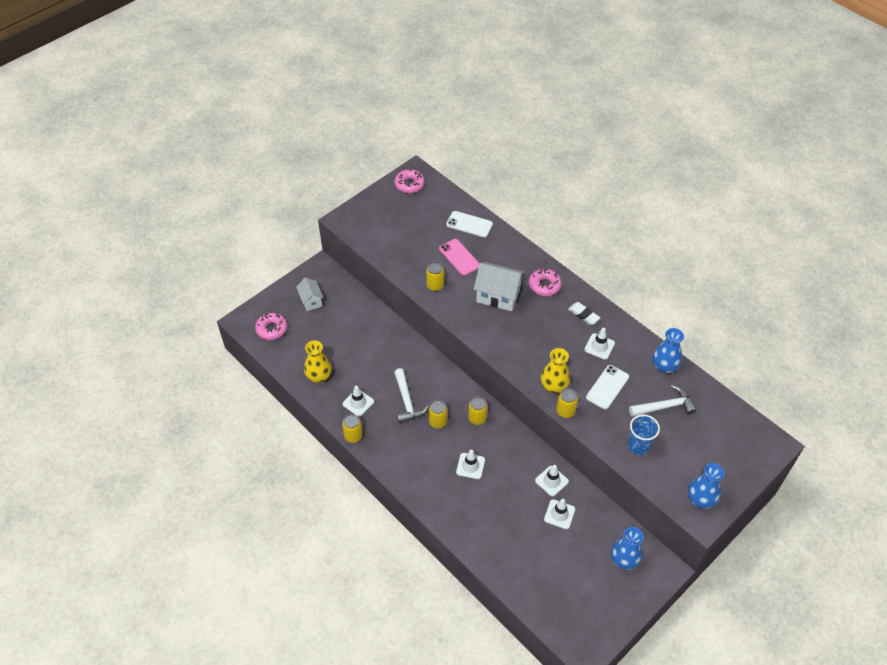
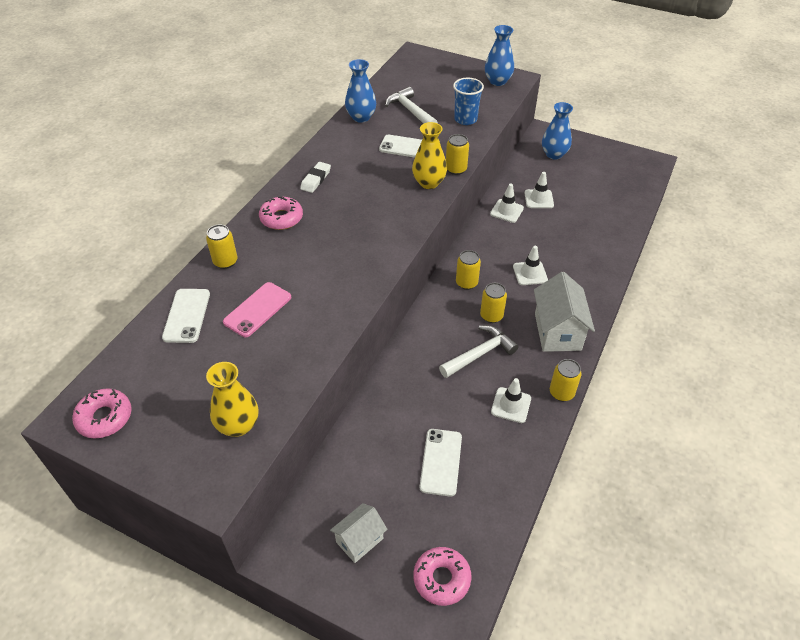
camera: 110 degrees left, 5 degrees down
(319, 376) = (495, 469): yellow vase -> yellow vase (238, 425)
(337, 351) = (441, 462): none -> white phone
(435, 285) = (321, 321): yellow can -> yellow can (225, 262)
(498, 296) = (315, 255): white house -> white house (557, 331)
(599, 346) = (356, 161): white traffic cone -> none

